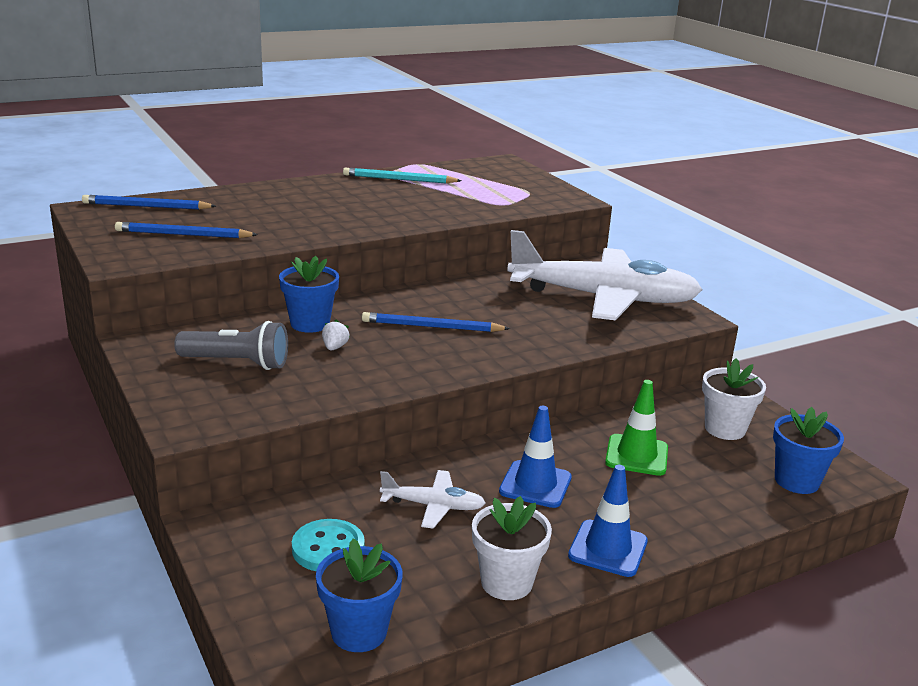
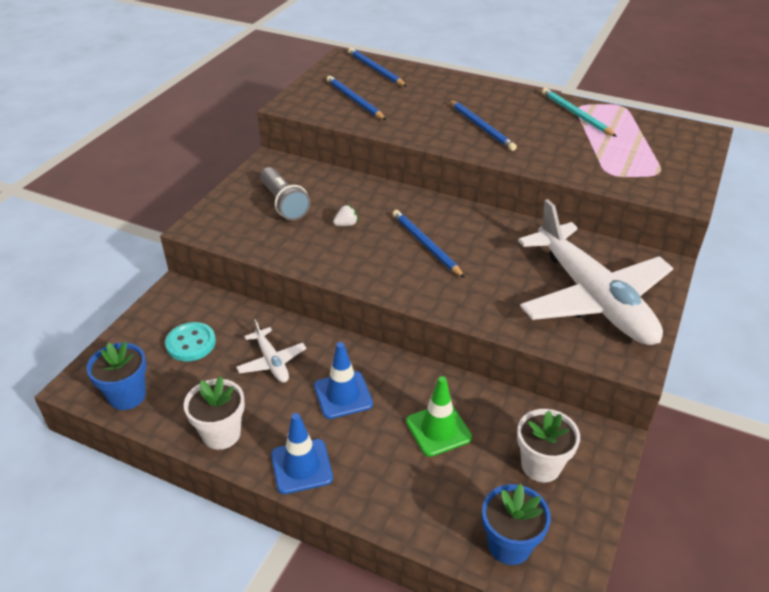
camera: 55 degrees right, 15 degrees up
(310, 324) = (364, 200): blue flower pot -> none
(348, 212) = (481, 127): none -> blue pencil

